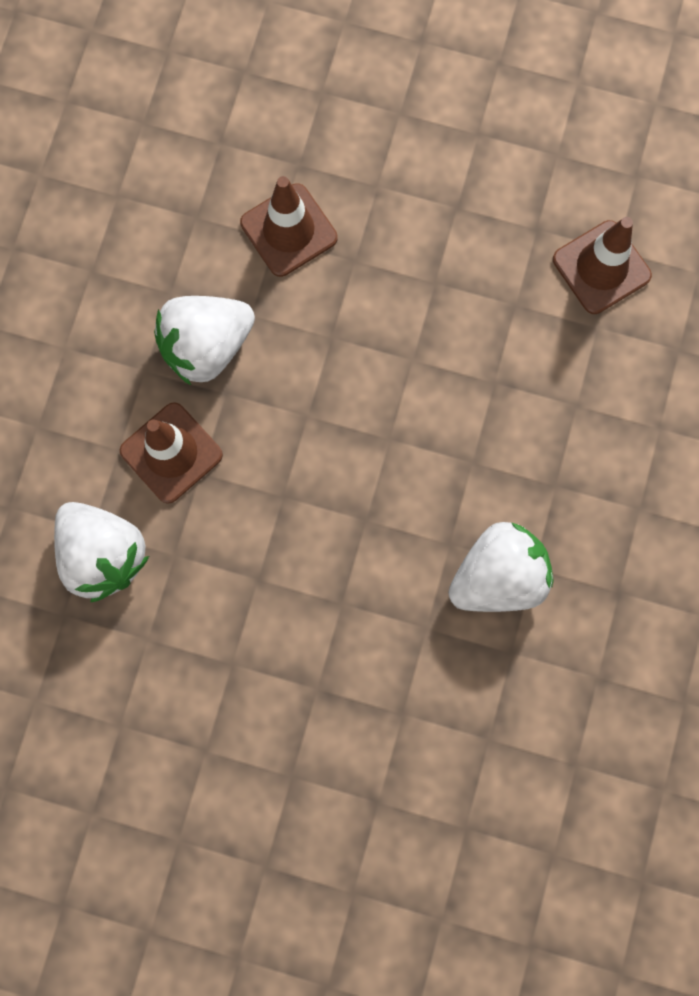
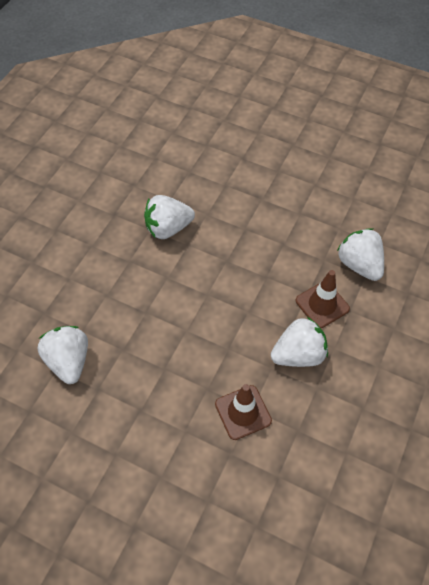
camera: 170 degrees left, 20 degrees down
(601, 267) = (69, 361): brown traffic cone -> white strawberry

